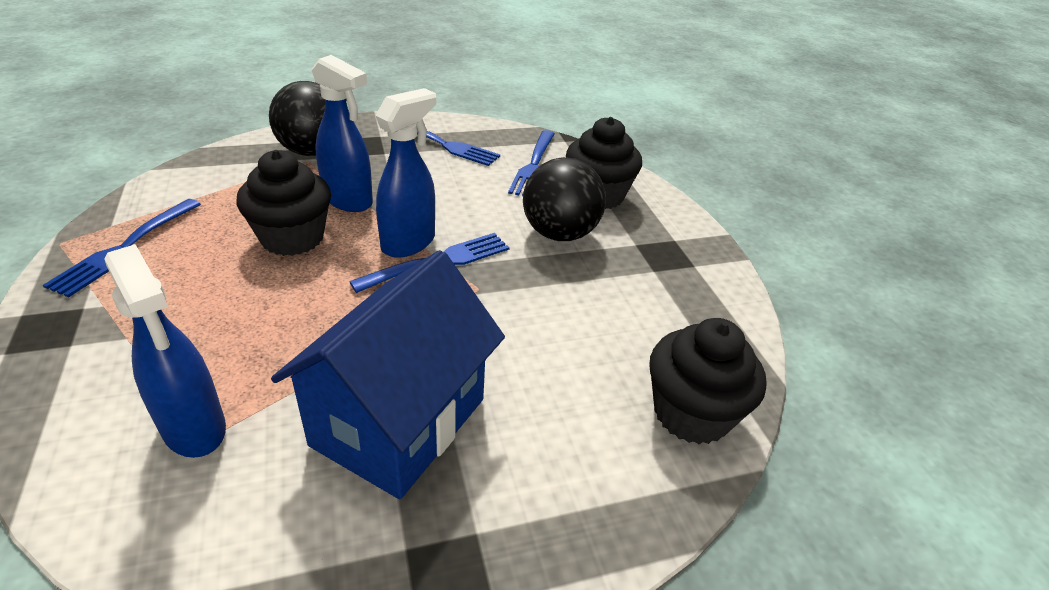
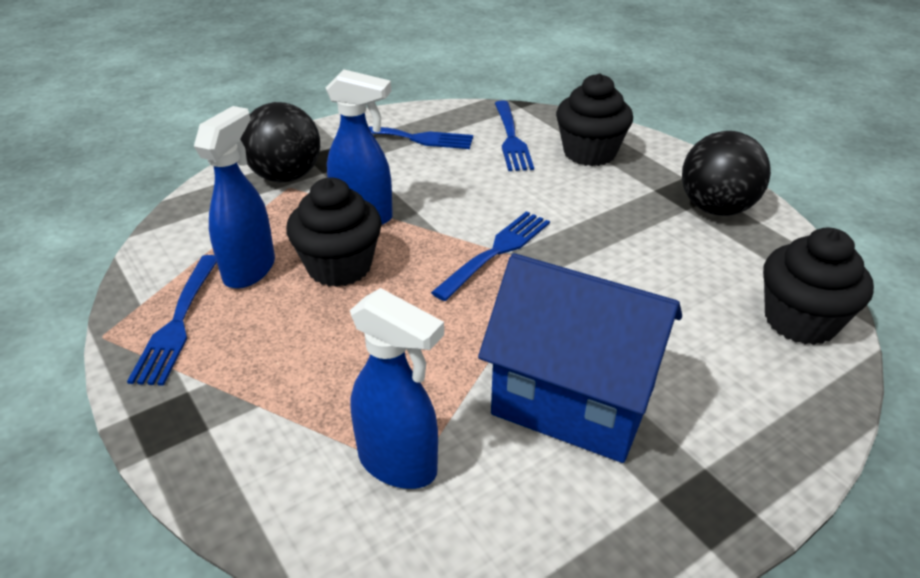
camera: 15 degrees left, 0 degrees up
(399, 421) = (573, 401): blue house -> blue house turned 75 degrees counterclockwise
(409, 243) = (454, 241): blue spray bottle -> blue spray bottle (250, 269)
(559, 233) = (583, 197): black ball -> black ball (716, 208)

